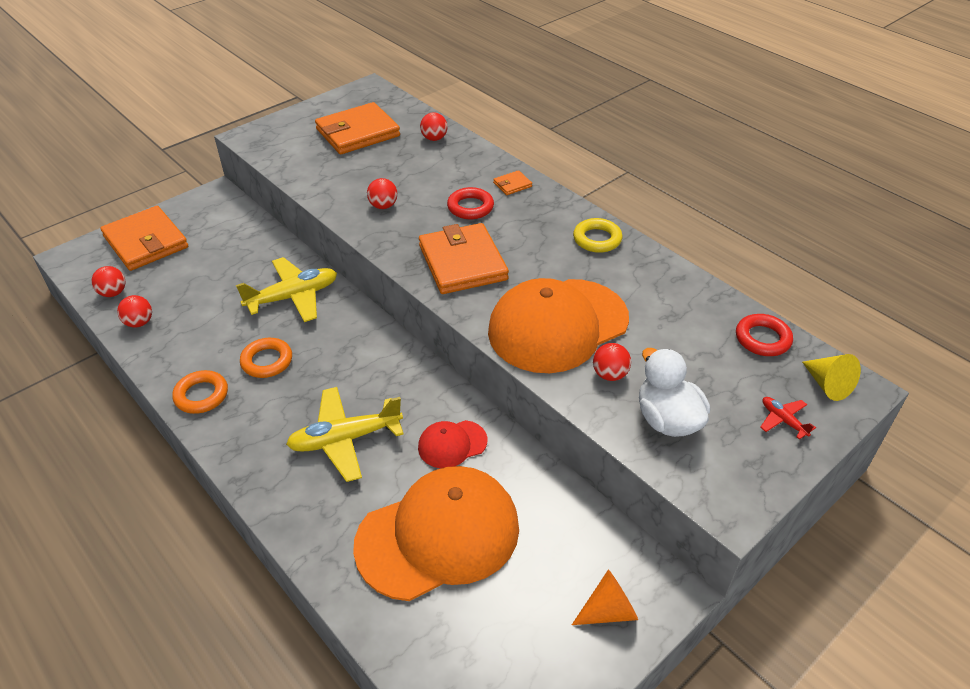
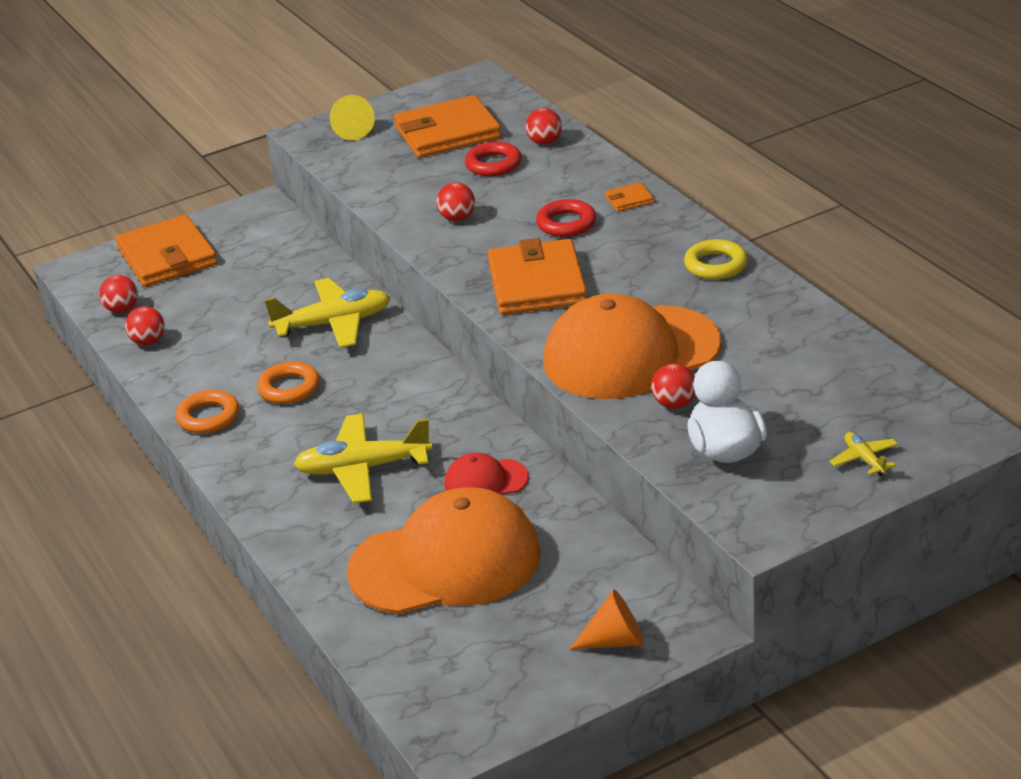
camera: 15 degrees right, 10 degrees down
(762, 339) = (880, 379): red ring -> red ring (493, 164)
(783, 420) = (864, 459): red plane -> yellow plane
(827, 385) = (938, 429): yellow cone -> yellow cone (352, 131)

